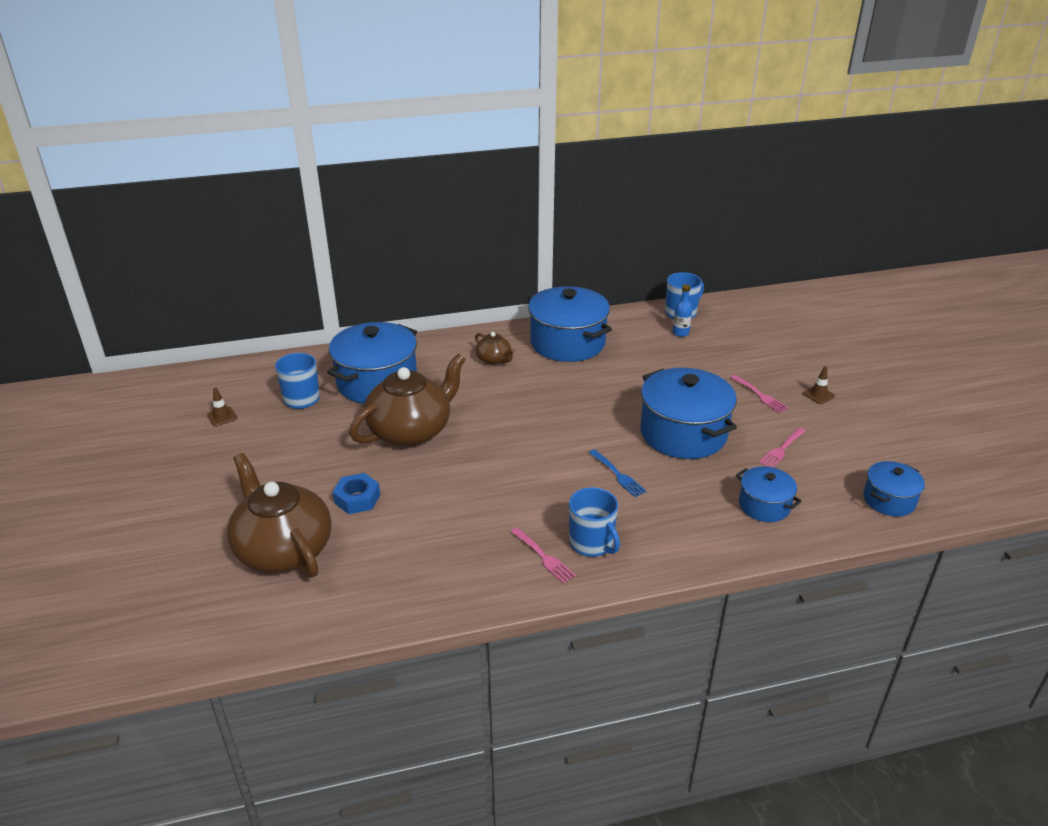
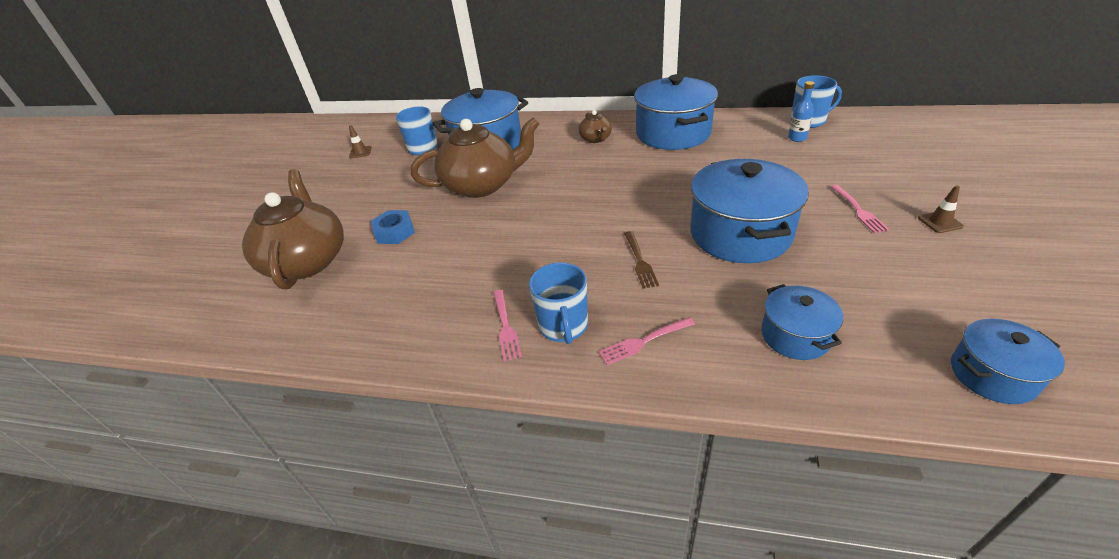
camera: 30 degrees right, 5 degrees up
(617, 474) = (639, 261): blue fork -> brown fork
(782, 449) = (856, 274): pink fork -> pink fork (644, 341)

